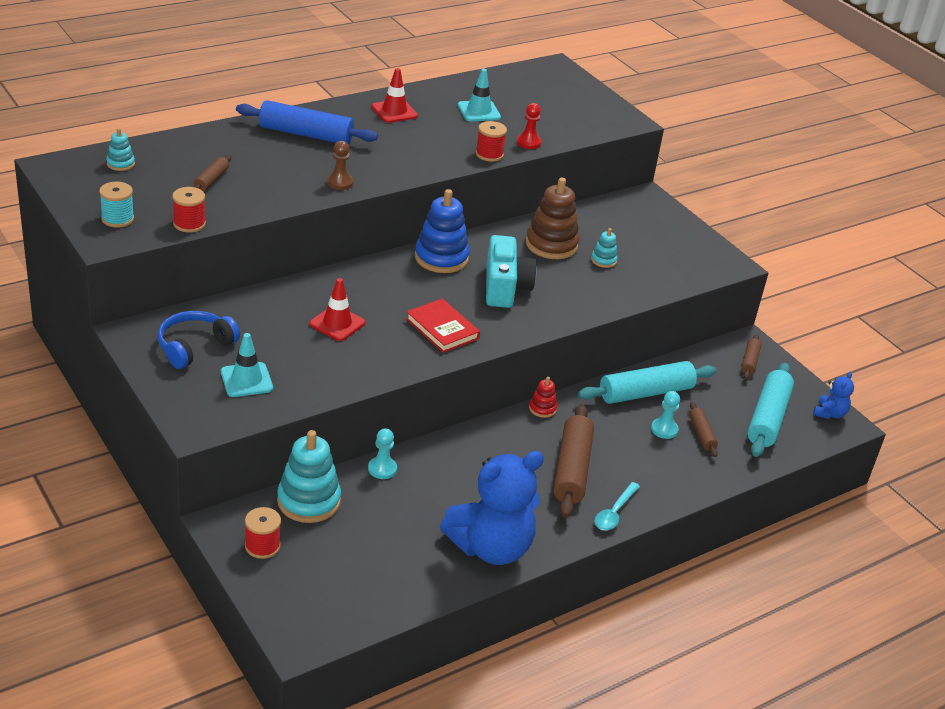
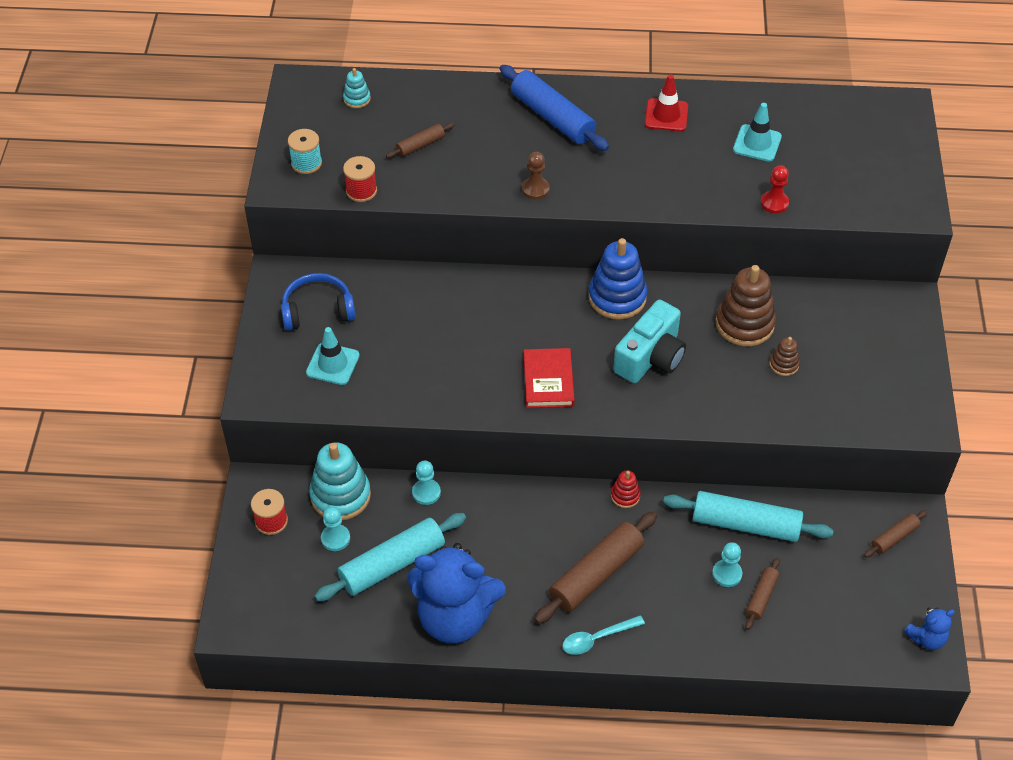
camera: 40 degrees right, 15 degrees up
(334, 534) = (335, 538): none -> turquoise pawn
(337, 323) = (457, 335): red traffic cone -> none
(489, 154) = (717, 204): red spool -> none
(603, 260) = (784, 364): turquoise stacking toy -> brown stacking toy
(768, 418) = (850, 612): turquoise rolling pin -> turquoise rolling pin (392, 564)

